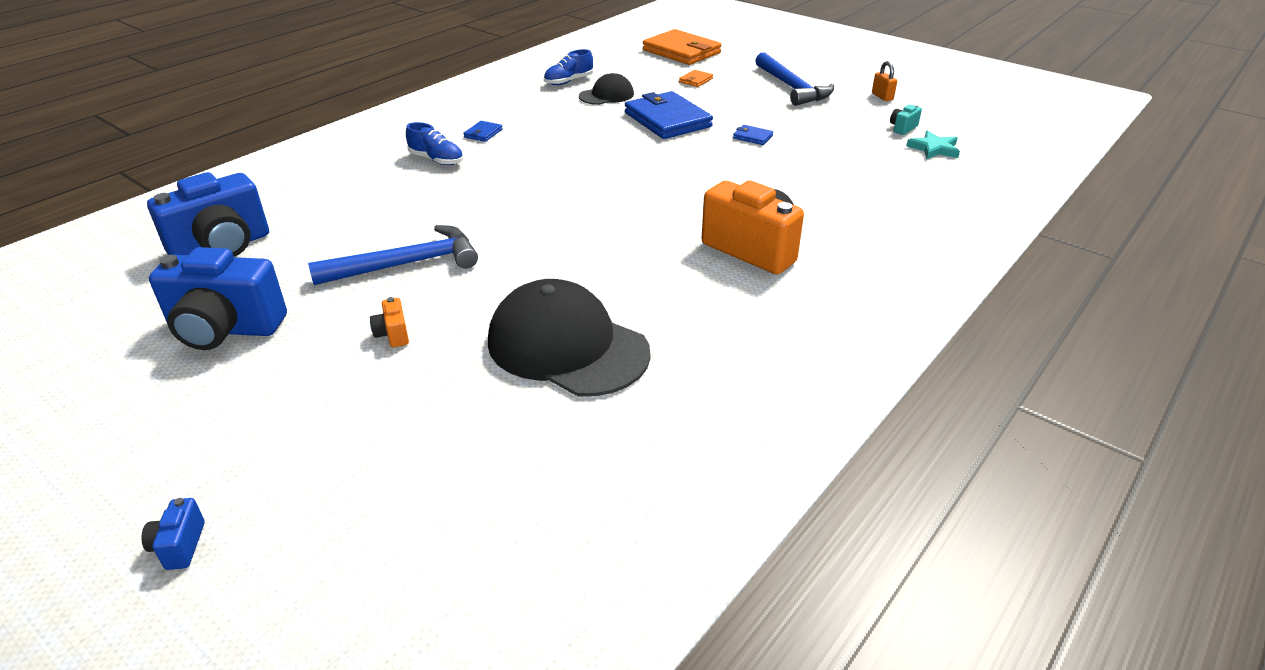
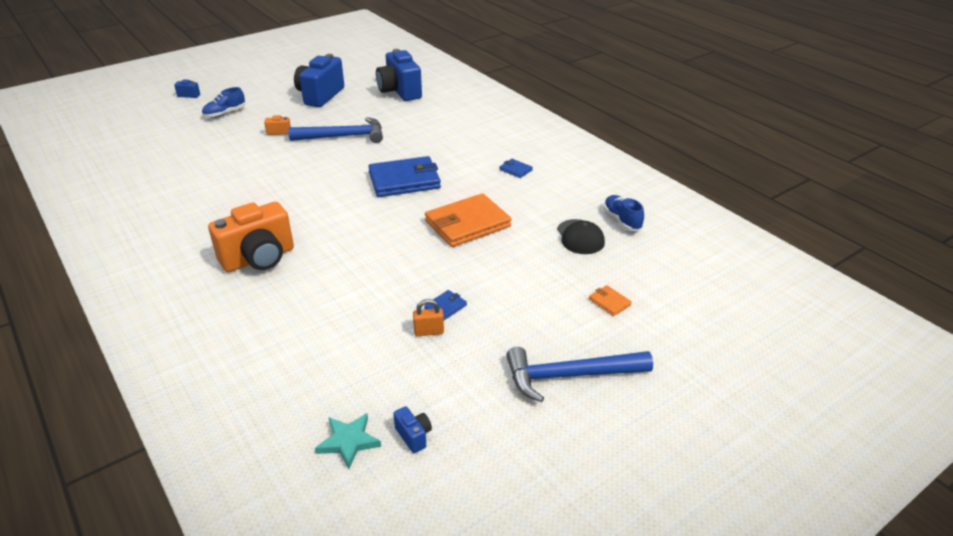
camera: 105 degrees right, 0 degrees up
(406, 264) = (343, 136): blue hammer -> blue hammer turned 90 degrees counterclockwise
(436, 160) = (476, 150): blue shoe -> blue shoe (225, 113)
(567, 346) = (223, 175): black cap -> none
(667, 120) = (507, 262): blue wallet -> blue wallet (404, 180)
(681, 51) = (710, 311): orange wallet -> orange wallet (467, 224)
(882, 97) = (516, 456): orange padlock -> orange padlock (429, 332)
(902, 128) = (414, 436): turquoise camera -> blue camera

